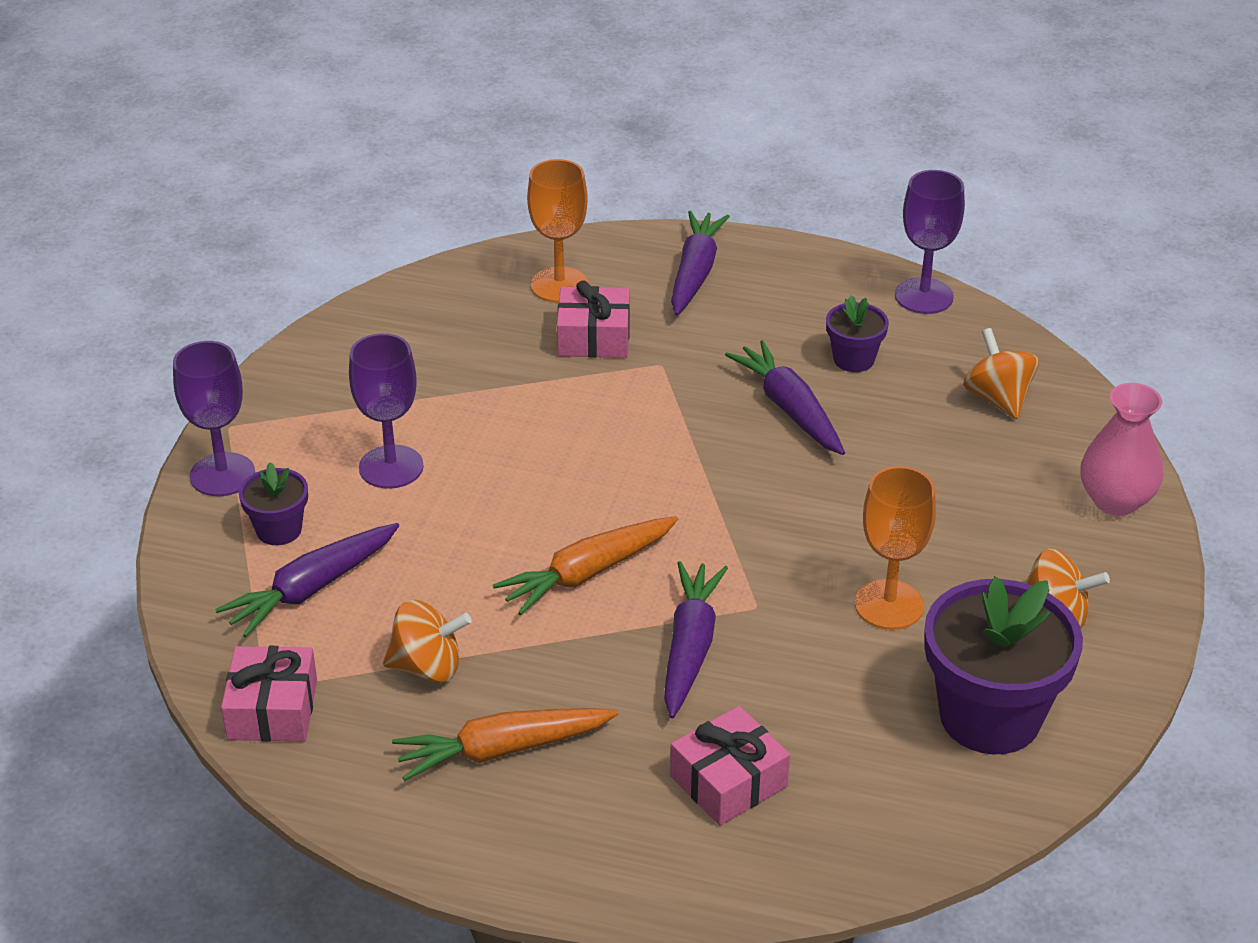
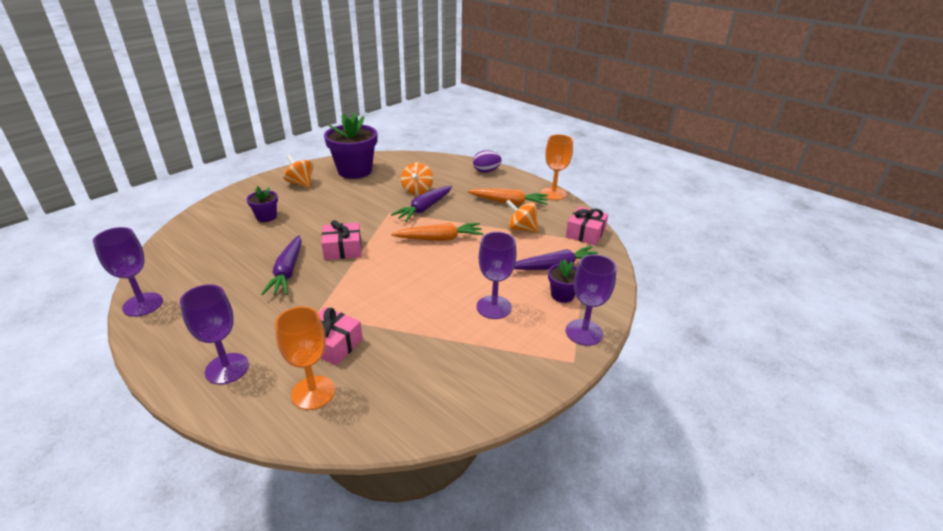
camera: 155 degrees left, 5 degrees down
(643, 869) = (486, 171): none -> purple egg
(695, 272) = (227, 368): purple carrot -> purple goblet
(728, 781) = (445, 179): pink gift -> pink gift (343, 249)
(853, 359) = (227, 284): purple flower pot -> purple flower pot (266, 217)
(889, 605) = (346, 200): orange goblet -> orange goblet (553, 194)
(998, 398) = (200, 247): orange spinning top -> orange spinning top (417, 190)
(1115, 500) = (226, 203): pink vase -> none

